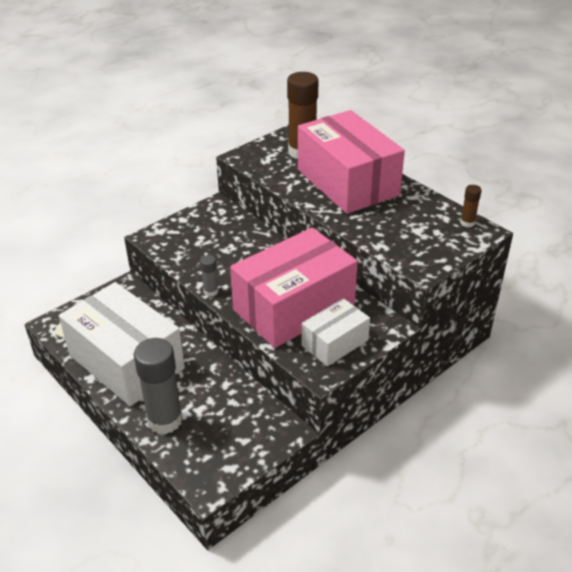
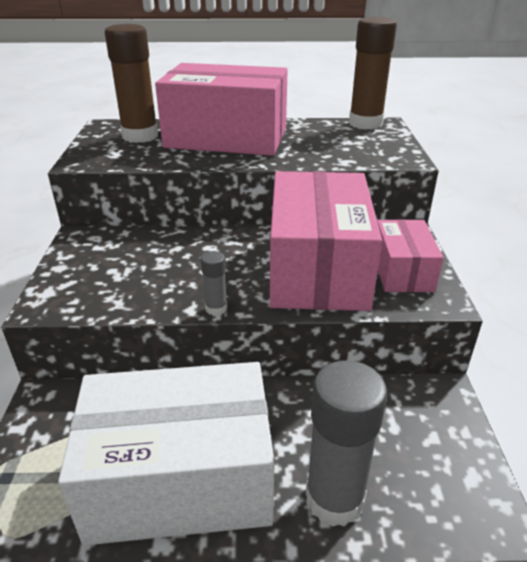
camera: 50 degrees left, 5 degrees down
(334, 343) = (401, 271): white box -> pink box
(467, 223) = (365, 123): brown glue stick -> brown glue stick, size x2.20

